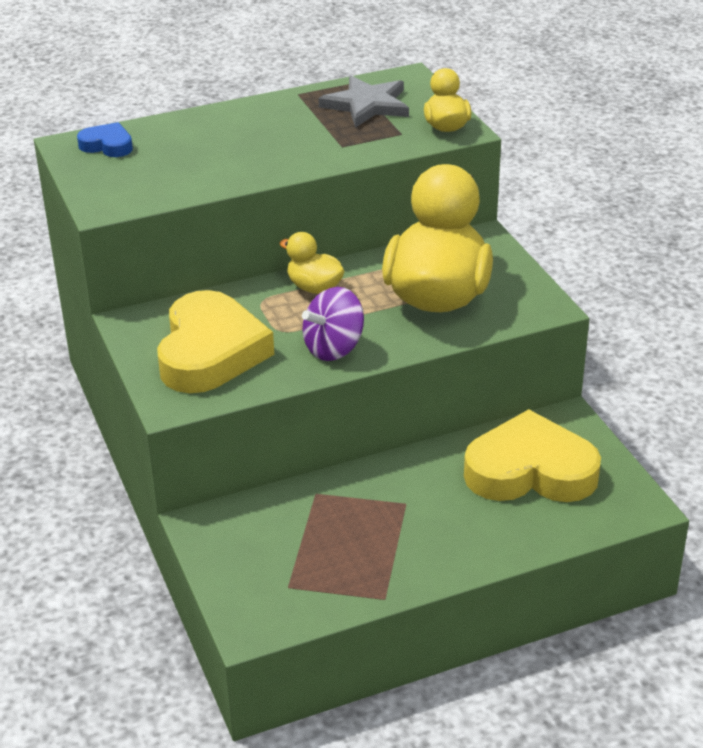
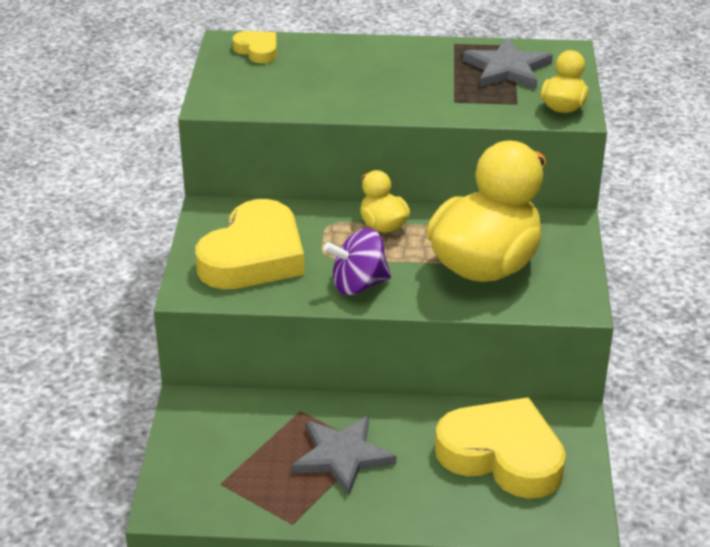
camera: 25 degrees right, 0 degrees up
(107, 145) = (257, 50): blue heart -> yellow heart
(387, 521) = (342, 456): none -> grey star

